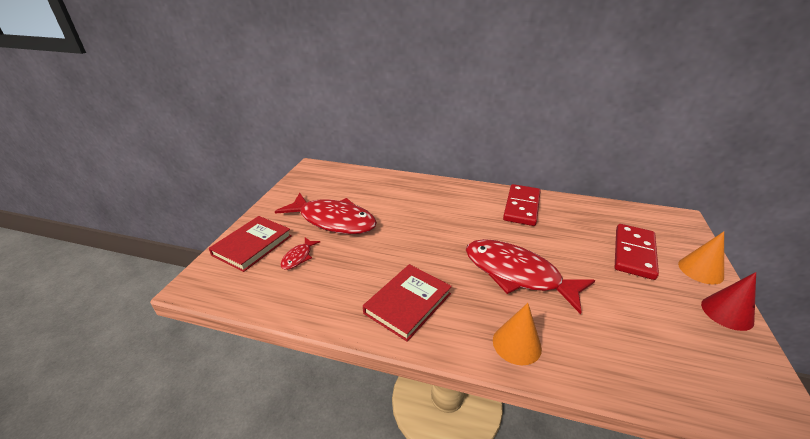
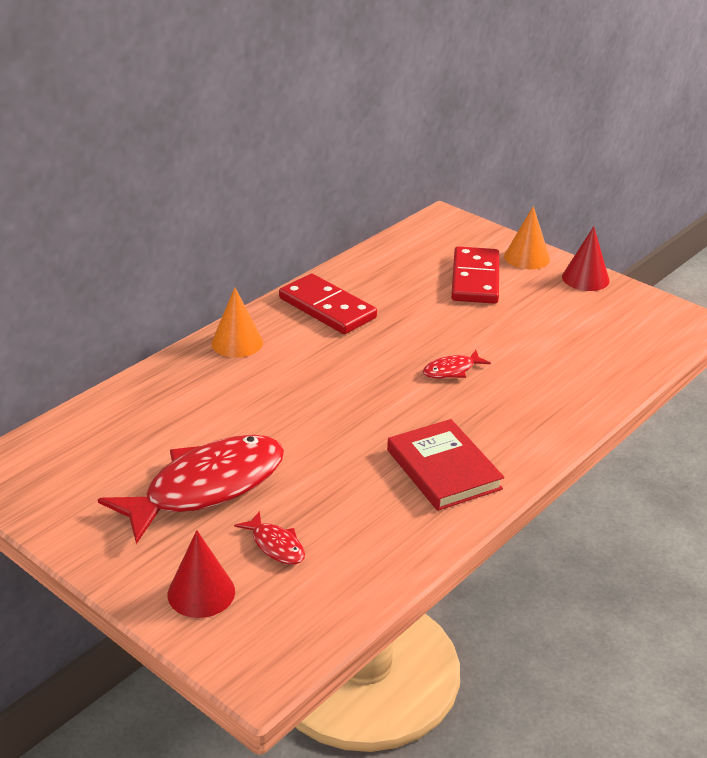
camera: 65 degrees left, 0 degrees up
(252, 245) = (201, 592): red book -> red cone
(516, 344) = (550, 415): orange cone -> orange cone (237, 342)
(517, 274) = (451, 370): red fish -> red fish, size x0.42
(633, 253) = (475, 279): red domino -> red domino turned 45 degrees clockwise

